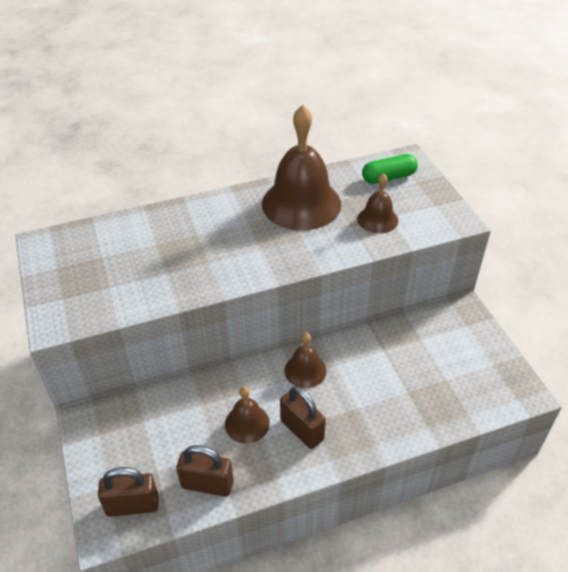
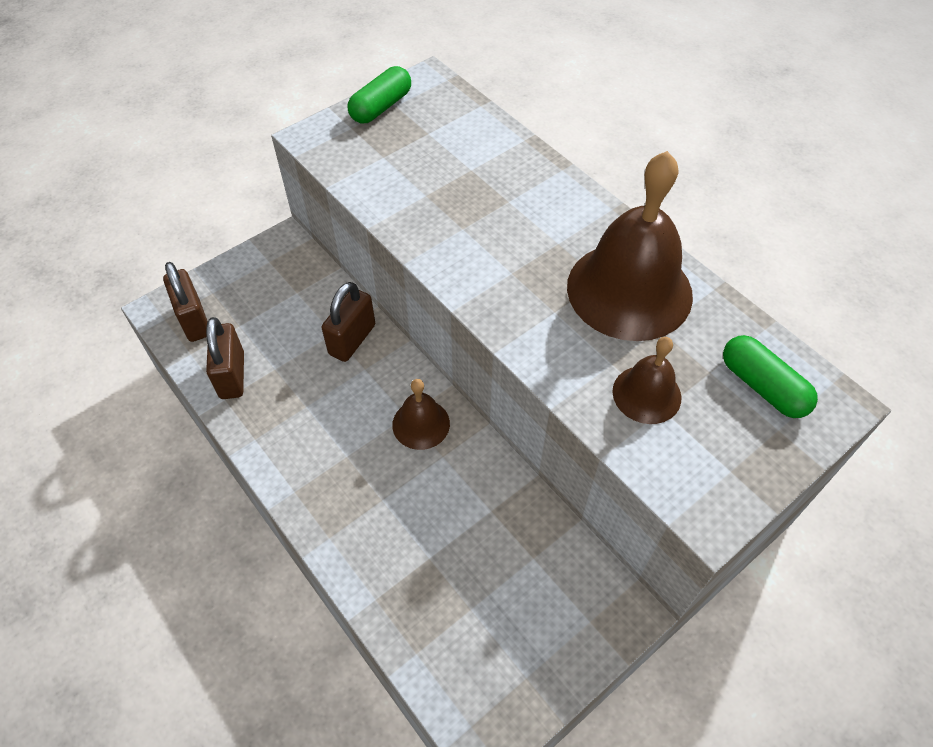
camera: 70 degrees right, 10 degrees up
(52, 276) = (381, 107): none -> green capsule
(247, 423) = (321, 386): brown bell -> none
(302, 430) = (328, 446): brown padlock -> brown padlock (352, 339)

